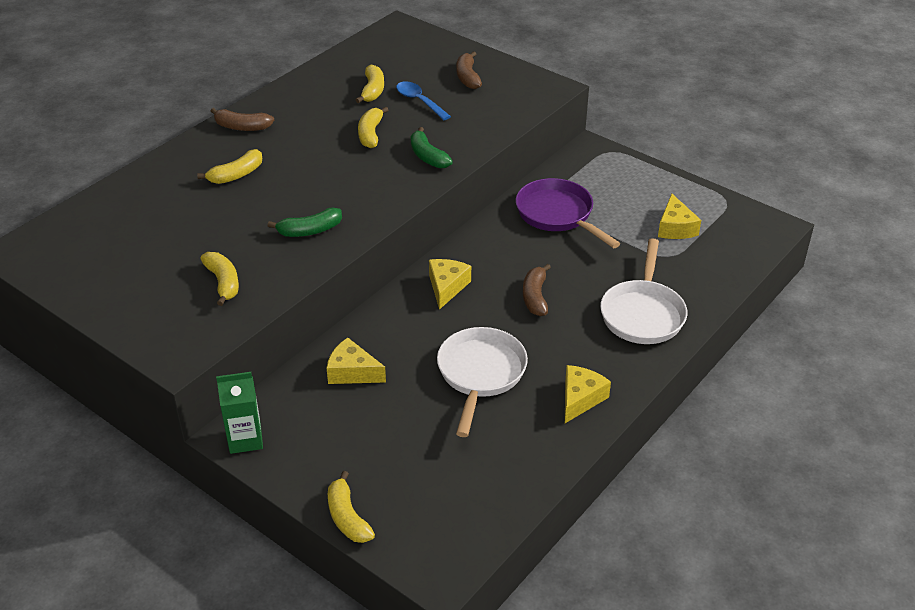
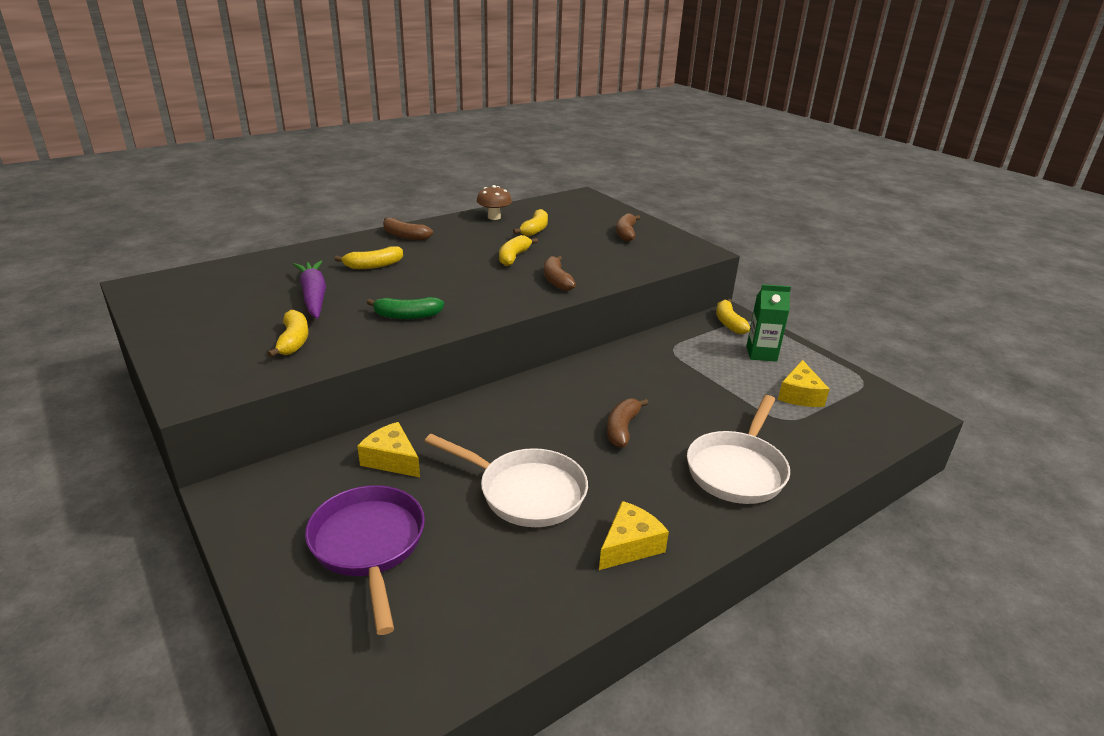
camera: 15 degrees right, 10 degrees down
(204, 227) = (314, 296): none -> purple carrot
(245, 439) = (238, 501): green carton -> green carton (761, 354)
(320, 80) = (494, 217): none -> brown mushroom
(347, 517) = (282, 619): yellow banana -> yellow banana (729, 323)
(419, 101) = (572, 242): blue spoon -> none
(427, 156) = (556, 280): green banana -> brown banana
(447, 287) = (534, 402): yellow cheese -> none
(480, 374) = (526, 492): white pan -> white pan turned 90 degrees clockwise
(557, 215) = (677, 361): purple pan -> purple pan (368, 545)

